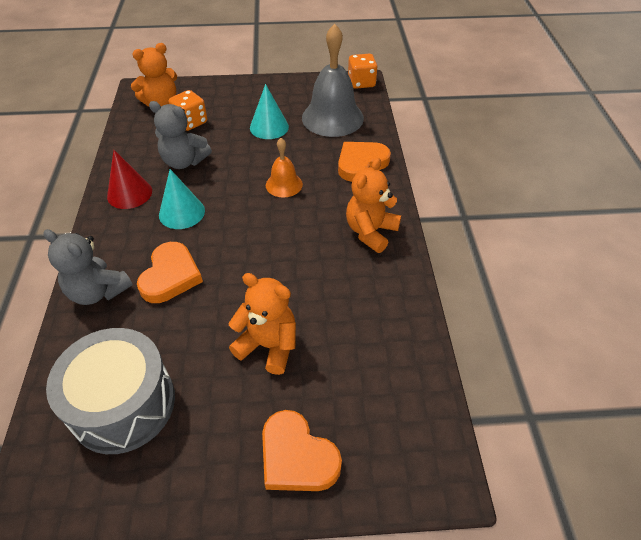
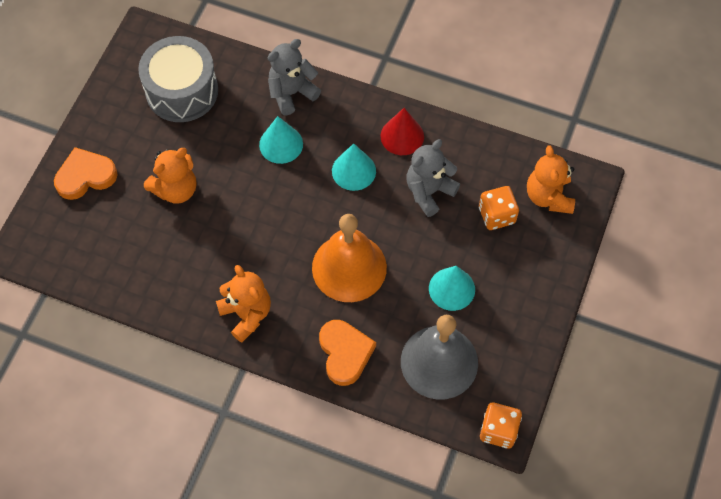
camera: 115 degrees right, 15 degrees up
(170, 276) = (281, 144): orange heart -> turquoise cone
(284, 184) = (349, 267): orange bell -> orange bell, size x1.90

